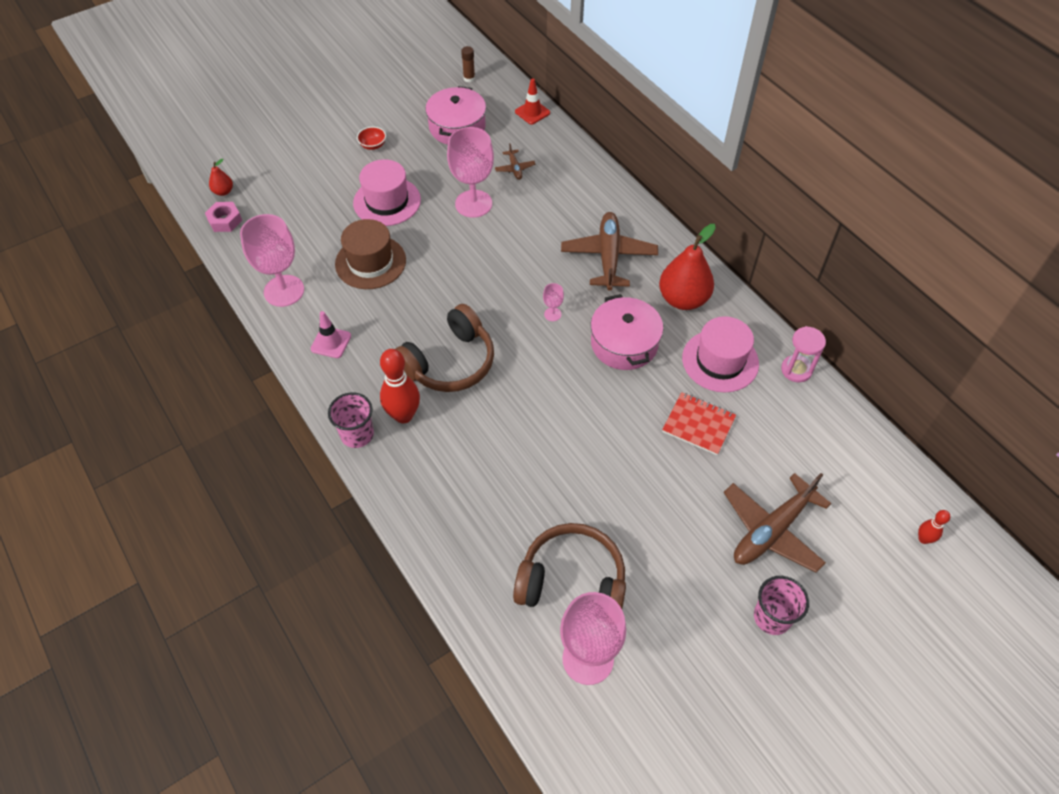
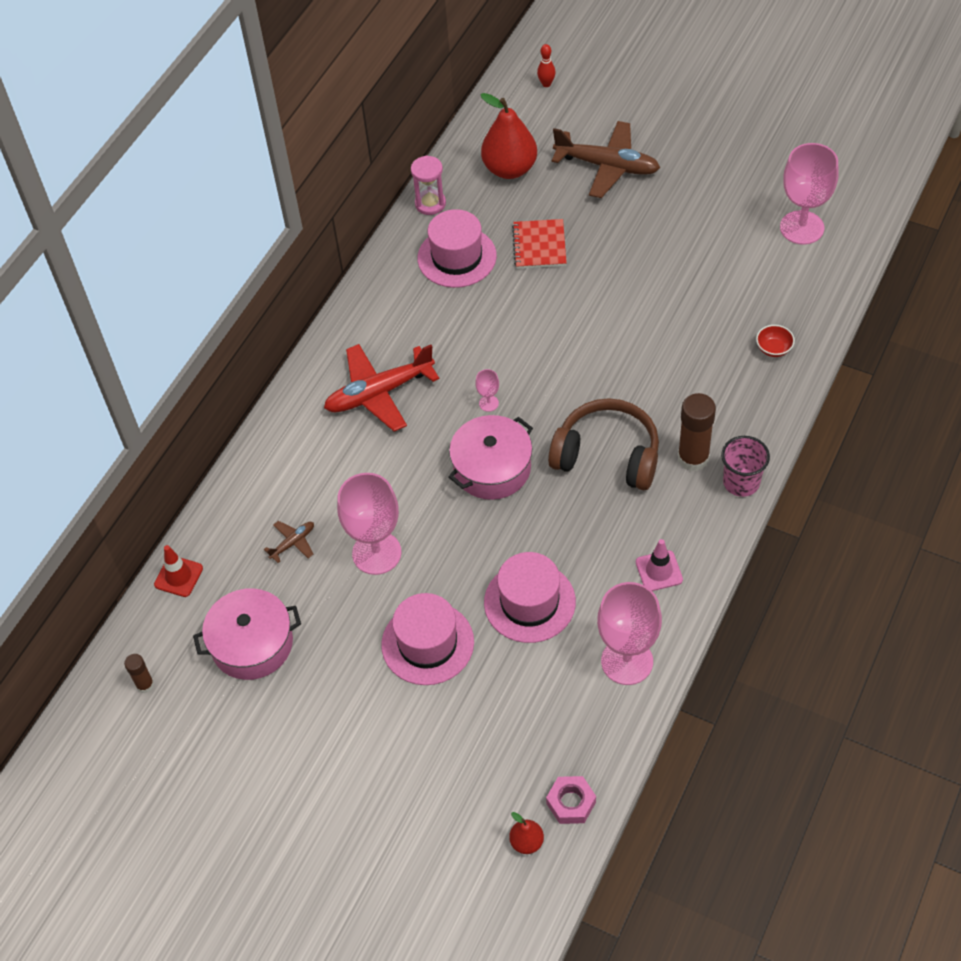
camera: 115 degrees left, 0 degrees up
(370, 262) = (529, 602): brown hat -> pink hat
(373, 145) = (340, 720): red bowl -> red bowl (773, 349)
(403, 415) = (693, 458): red bowling pin -> brown glue stick
(572, 582) = (751, 263): brown headphones -> none
(608, 256) = (379, 393): brown plane -> red plane
(624, 343) = (486, 332): pink pot -> pink pot (492, 468)
(683, 299) = (398, 311): red pear -> red pear (510, 169)
(772, 617) = (681, 142): pink cup -> none

